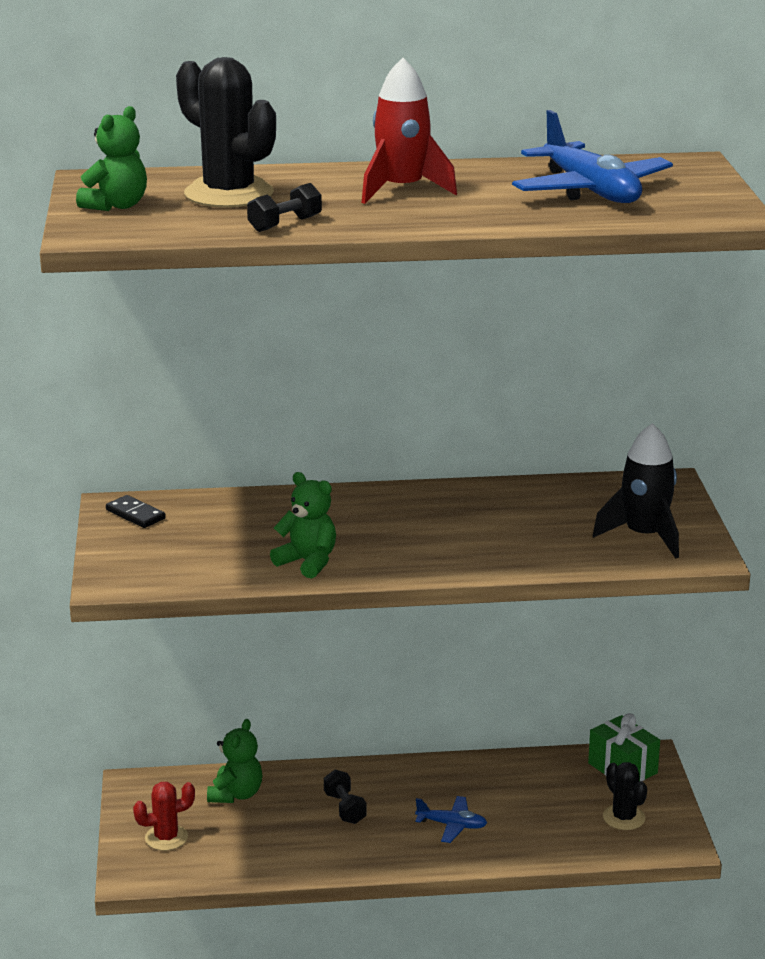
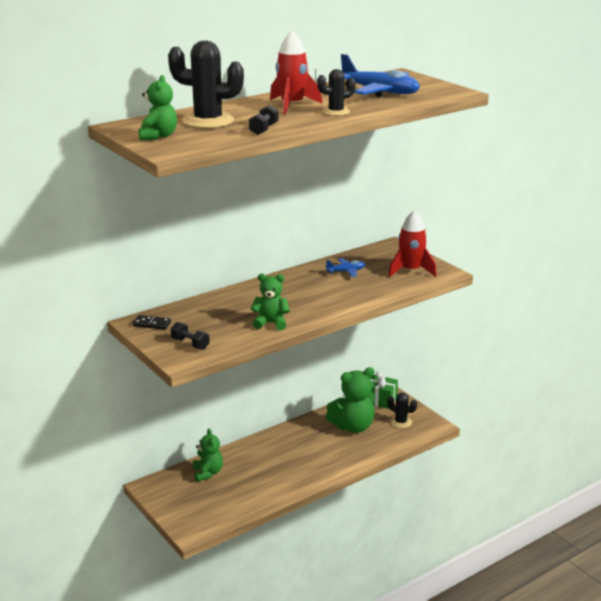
camera: 30 degrees left, 0 degrees up
(166, 838) = (191, 506): red cactus -> none
(345, 808) = (269, 461): black dumbbell -> black dumbbell (190, 344)
(451, 214) = (336, 112): none -> black cactus
(452, 825) = (327, 451): blue plane -> blue plane (346, 271)
(533, 798) = (353, 426): none -> green teddy bear
(644, 536) = (410, 270): black rocket -> red rocket

